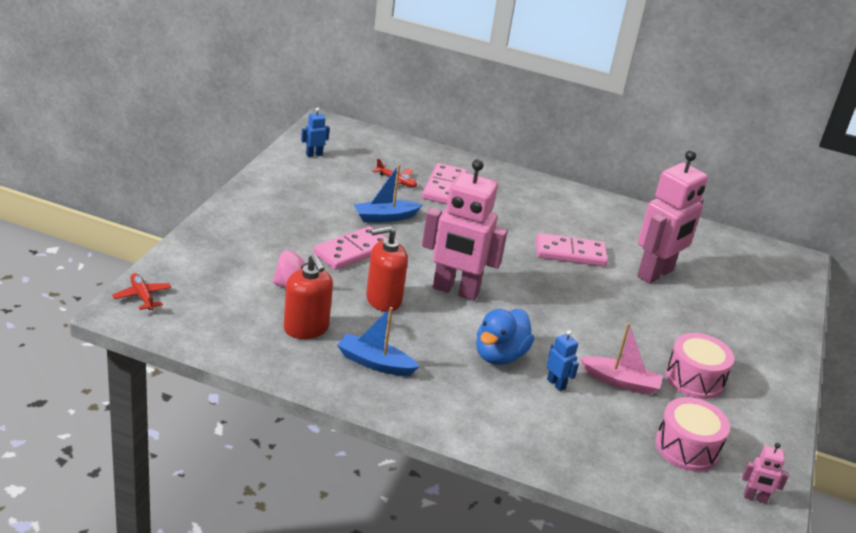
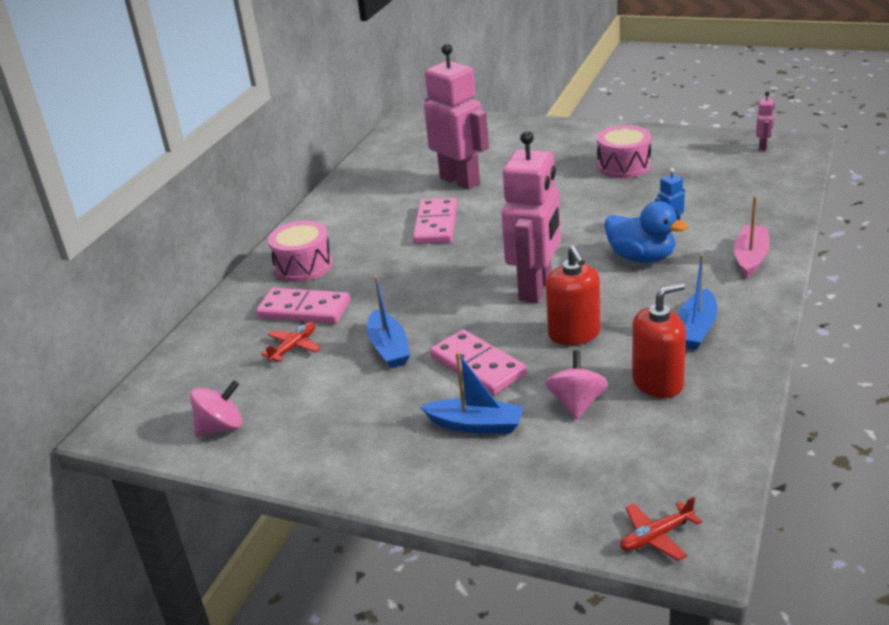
camera: 80 degrees left, 0 degrees up
(283, 243) = (476, 425): none -> blue boat
(314, 154) = (221, 427): blue robot -> pink spinning top
(620, 382) = (648, 197): pink boat -> pink boat (750, 258)
(687, 448) = (721, 170): pink drum -> pink drum (303, 266)

